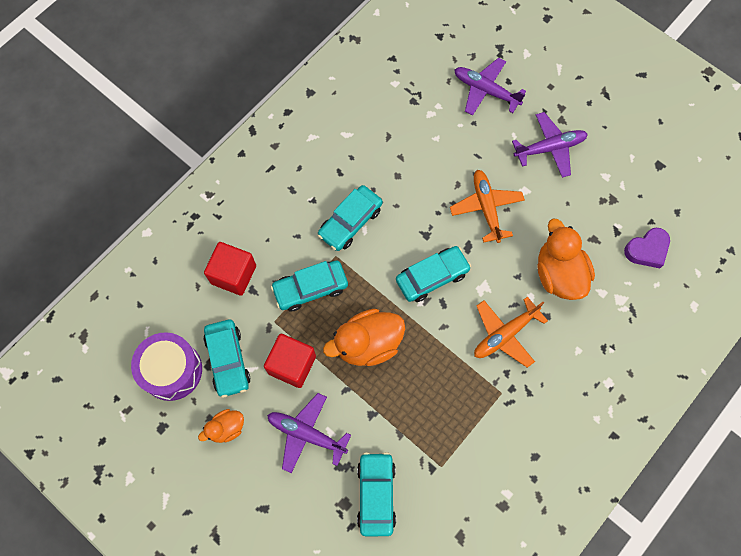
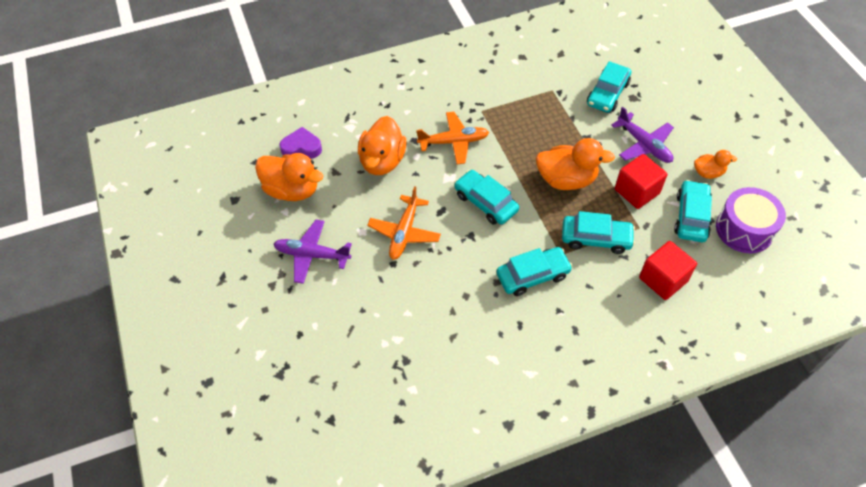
camera: 150 degrees left, 15 degrees down
(432, 277) = (485, 202): turquoise car -> turquoise car turned 45 degrees clockwise
(485, 90) = (328, 336): purple plane -> none
(617, 200) = (292, 190): none -> orange duck

